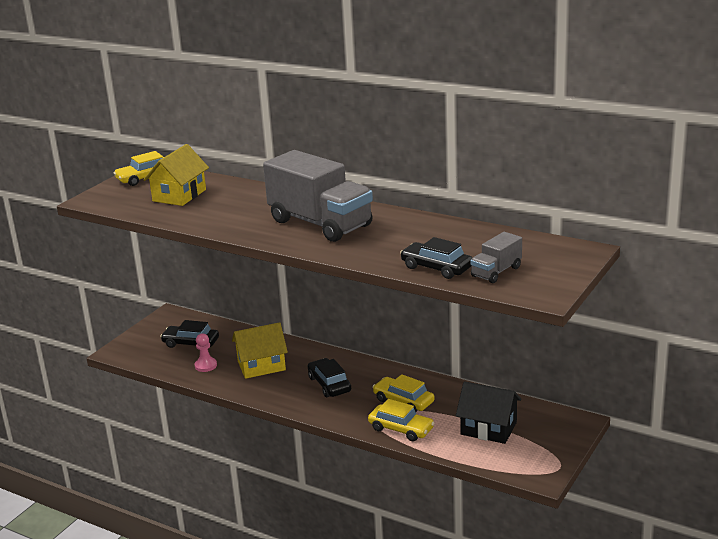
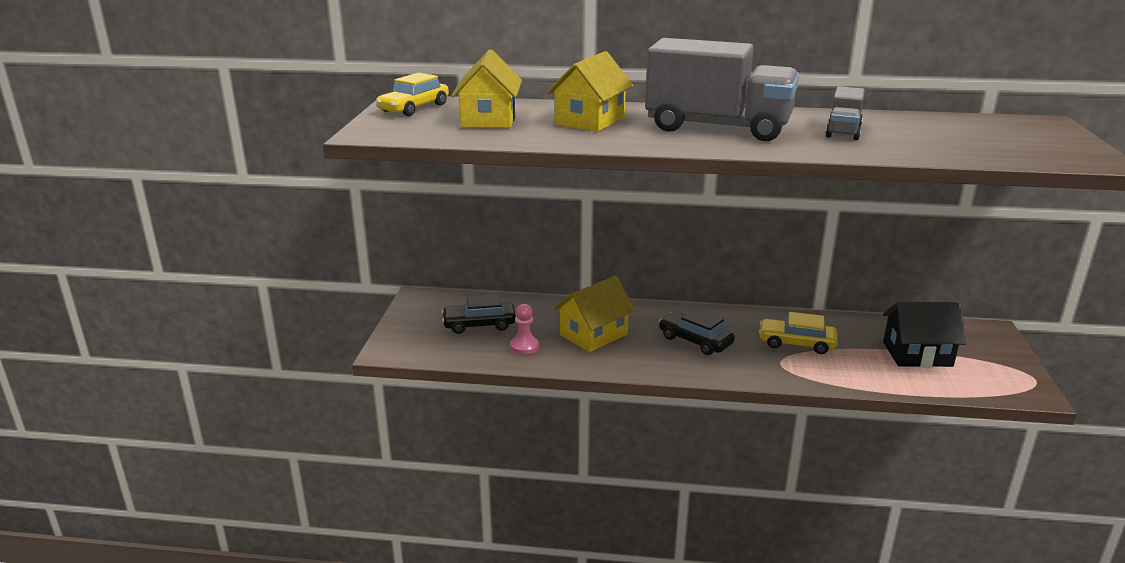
camera: 25 degrees left, 0 degrees up
(243, 205) = (590, 121): none -> yellow house
(401, 429) = (830, 373): yellow car -> none
(436, 268) = (932, 151): black car -> none
(496, 272) = (1002, 147): grey truck -> grey truck (843, 132)

